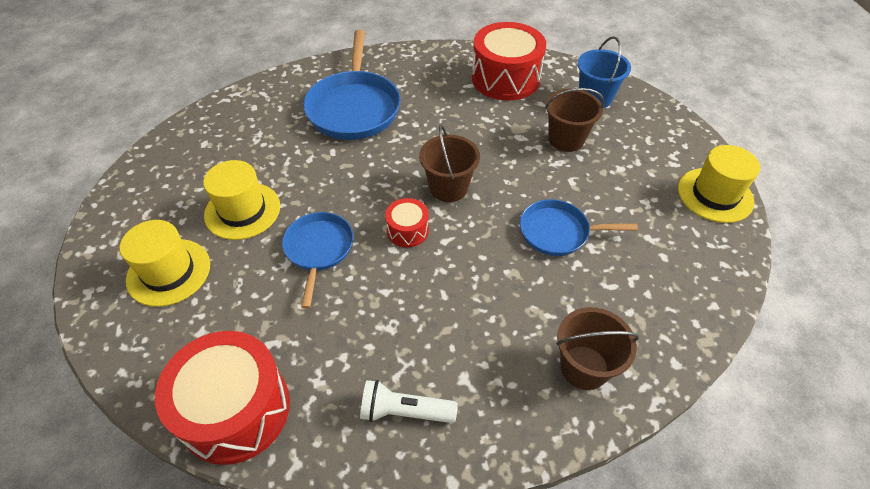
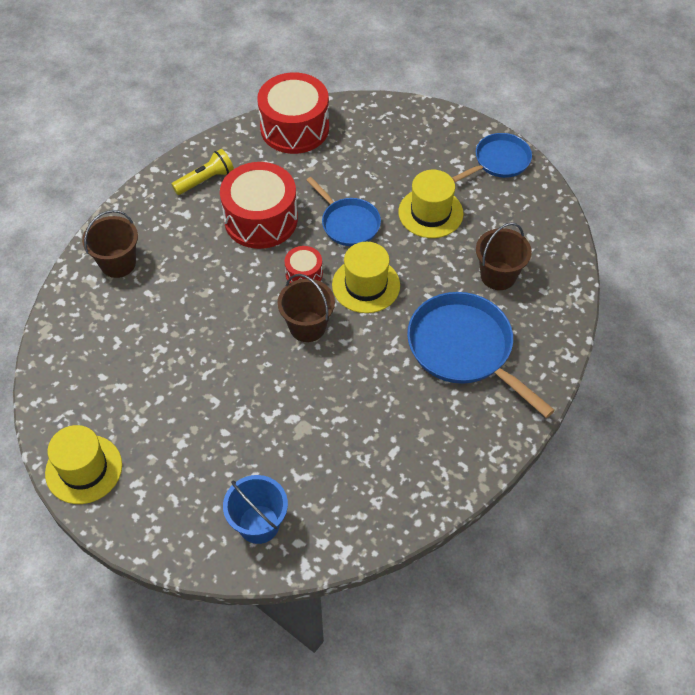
camera: 140 degrees right, 5 degrees up
(169, 272) = (421, 154): yellow hat -> yellow hat (366, 285)
(404, 411) = (205, 180): white flashlight -> yellow flashlight
(505, 78) = (367, 487): red drum -> red drum (261, 219)
(558, 232) = (194, 344): blue pan -> blue pan (499, 161)
(566, 139) = (250, 445): brown bucket -> brown bucket (498, 275)

